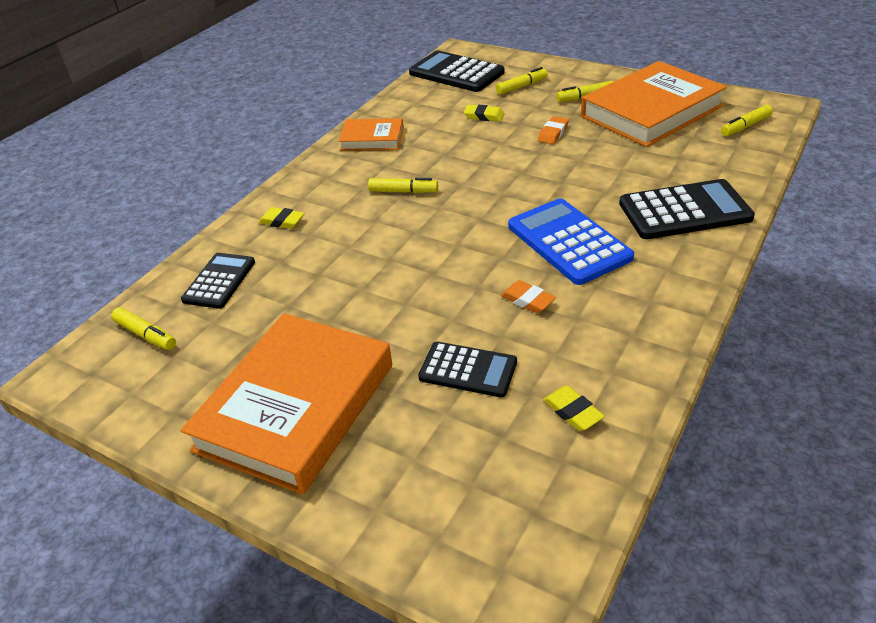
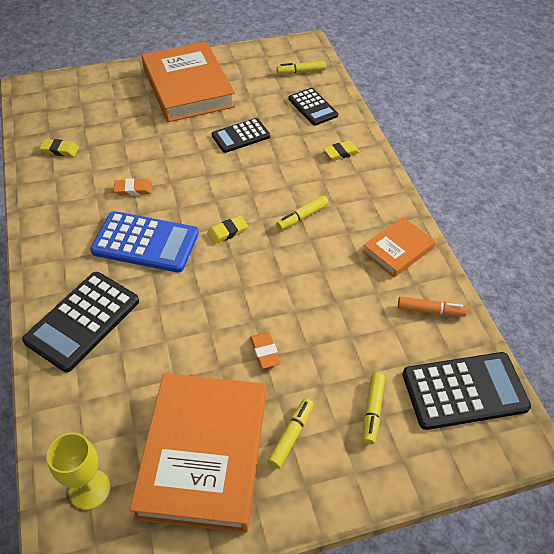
camera: 130 degrees right, 10 degrees up
(412, 105) = (430, 311): none -> orange marker
(468, 370) = (128, 140): black calculator -> black calculator (241, 136)
(484, 116) = (350, 336): yellow eraser -> yellow eraser (227, 232)
(745, 126) = (89, 489): yellow marker -> yellow goblet

